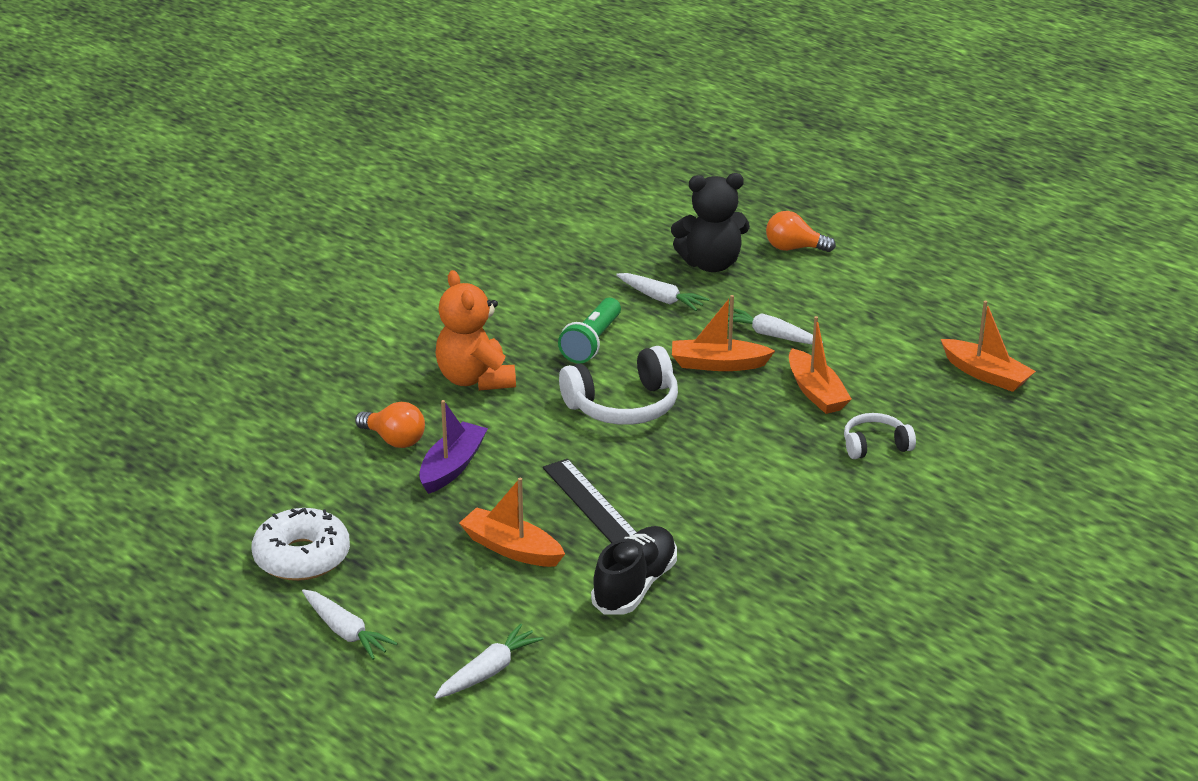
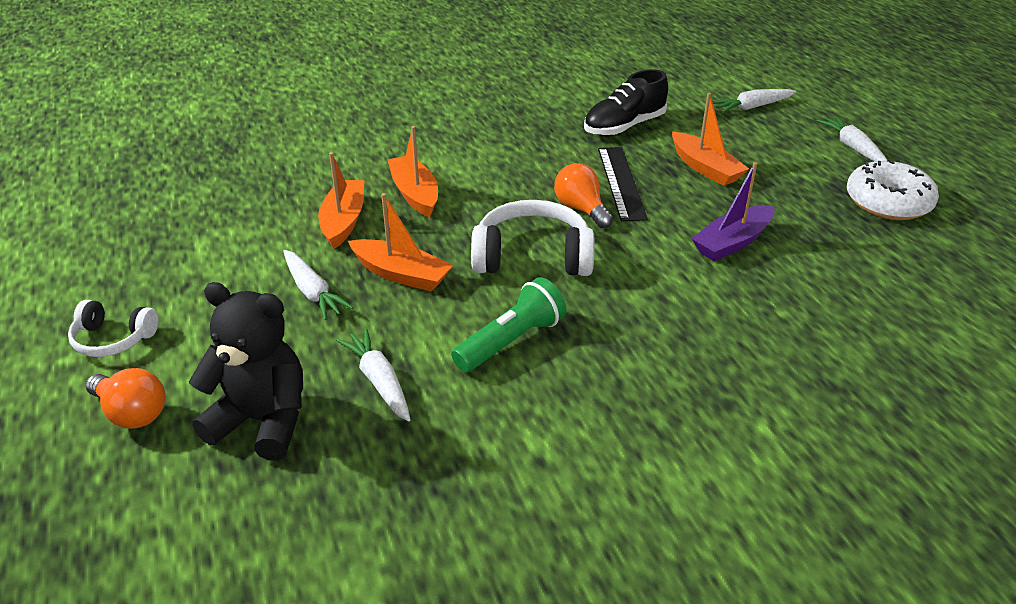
camera: 155 degrees left, 5 degrees up
(394, 440) = (785, 284): orange light bulb -> orange light bulb (581, 209)
(475, 379) = (672, 331): orange teddy bear -> none
(875, 445) = (352, 167): white headphones -> white headphones (113, 339)
(986, 374) = (181, 197): orange boat -> orange boat (415, 194)

